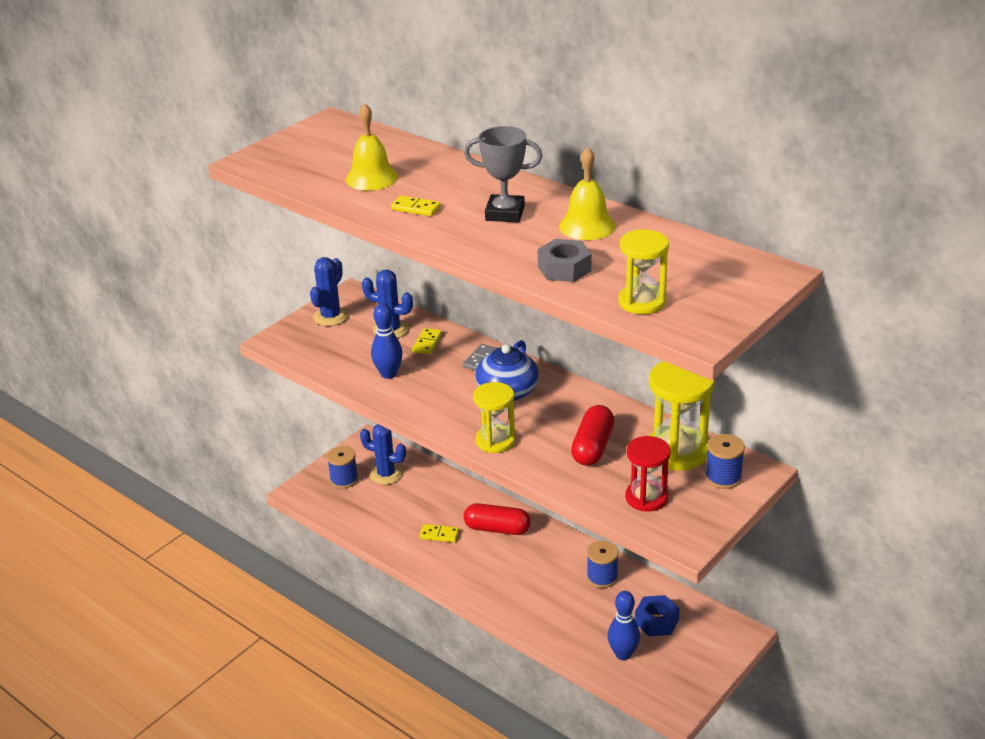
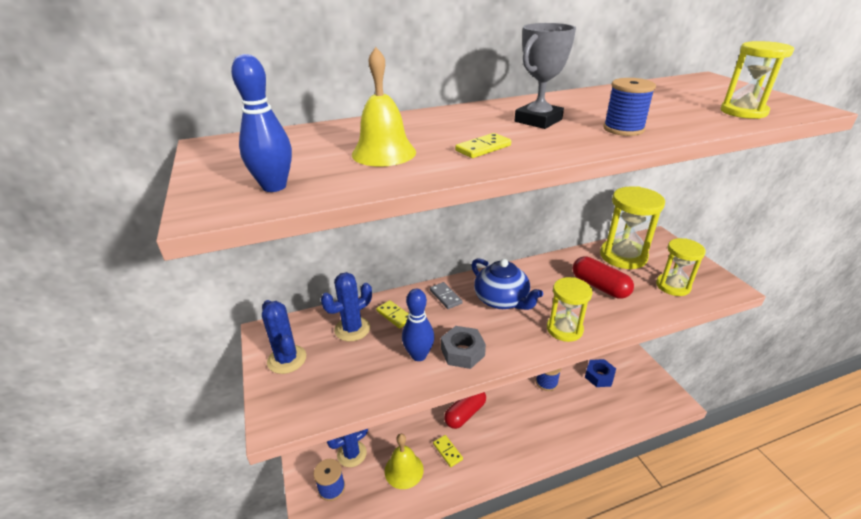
camera: 60 degrees left, 0 degrees up
(439, 535) = (447, 451): yellow domino -> yellow domino turned 75 degrees counterclockwise
(564, 268) = (667, 122): grey nut -> grey nut (462, 352)
(587, 226) = (591, 103): yellow bell -> yellow bell (404, 470)
(623, 654) = (623, 406): blue bowling pin -> blue bowling pin (274, 186)
(646, 498) = (673, 286): red hourglass -> yellow hourglass
(723, 477) = (660, 250): blue spool -> blue spool (623, 129)

